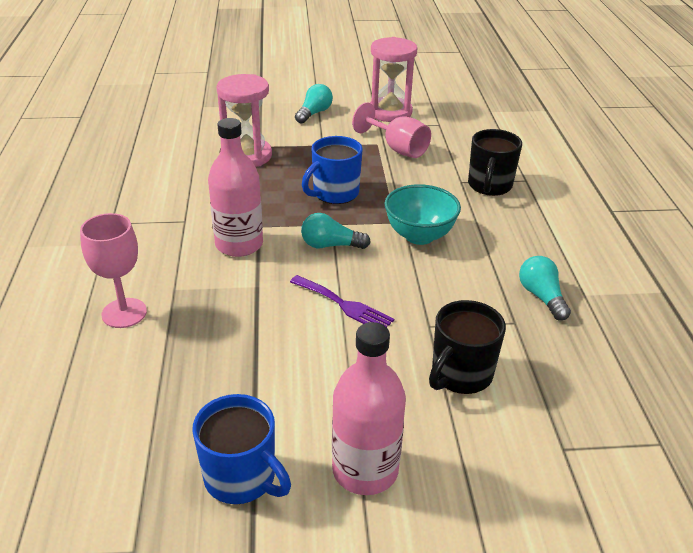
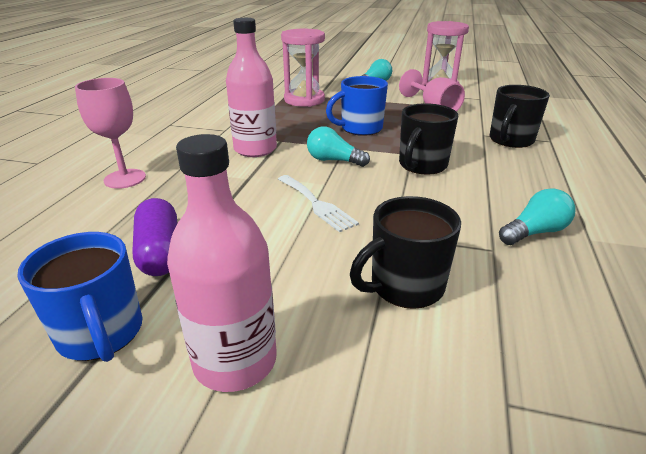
camera: 20 degrees right, 5 degrees down
(231, 390) = (160, 252): none -> purple capsule
(344, 305) = (317, 204): purple fork -> white fork
(419, 236) = (422, 165): turquoise bowl -> black mug
(541, 297) = (534, 232): turquoise light bulb -> turquoise light bulb turned 60 degrees clockwise

